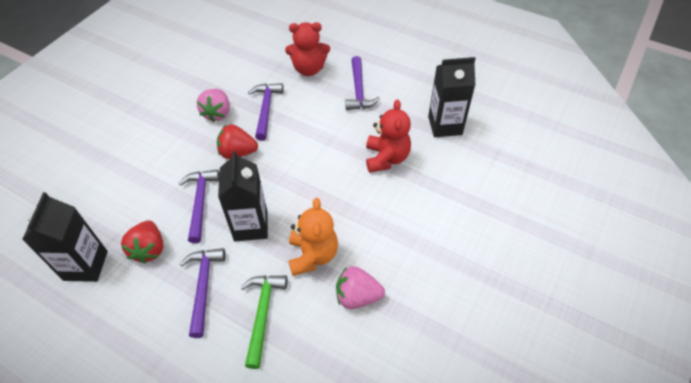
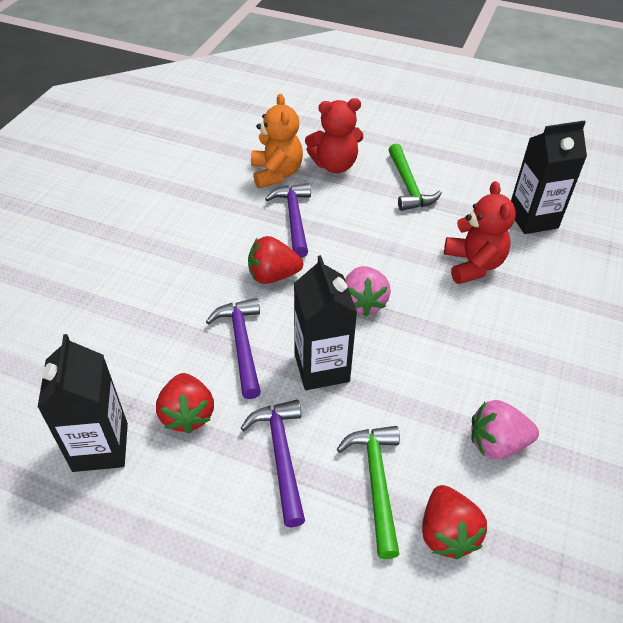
camera: 10 degrees left, 5 degrees down
(217, 113) = (229, 229): pink strawberry -> pink strawberry (363, 302)
(300, 356) = (447, 533): none -> red strawberry
(313, 255) = (419, 397): orange teddy bear -> orange teddy bear (276, 174)
(359, 90) = (408, 185): purple hammer -> green hammer

